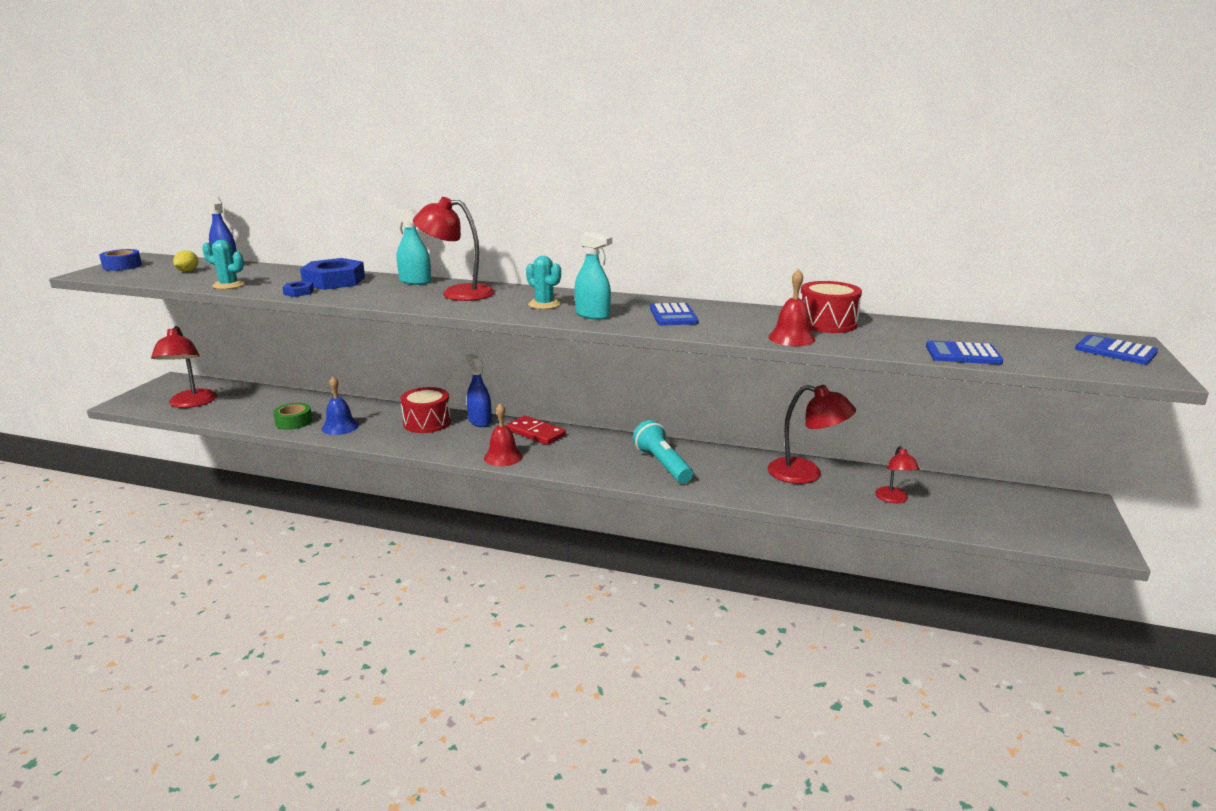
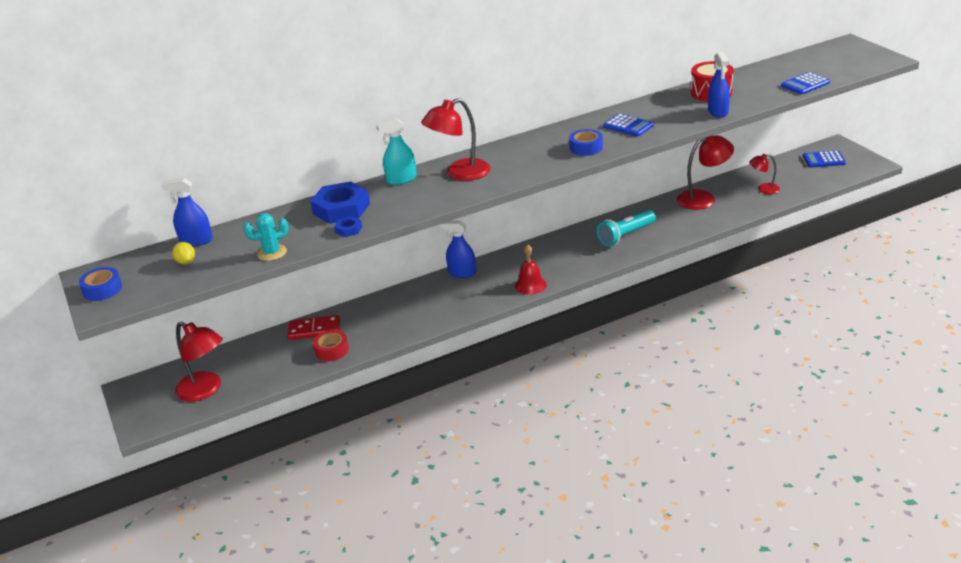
camera: 40 degrees left, 10 degrees up
(294, 422) = (332, 350): green tape -> red tape
(340, 427) = (376, 332): blue bell -> none
(427, 423) = (429, 294): red drum -> none
(536, 433) = (515, 259): red domino -> red domino (314, 330)
(544, 304) = (538, 154): turquoise cactus -> none
(592, 315) = (586, 148): turquoise spray bottle -> blue tape
(662, 464) = (626, 235): turquoise flashlight -> turquoise flashlight turned 60 degrees counterclockwise
(791, 338) = (718, 112): red bell -> blue spray bottle
(893, 499) = (763, 189): red lamp -> red lamp turned 135 degrees clockwise
(1115, 351) = (853, 51): blue calculator -> blue calculator (823, 160)

